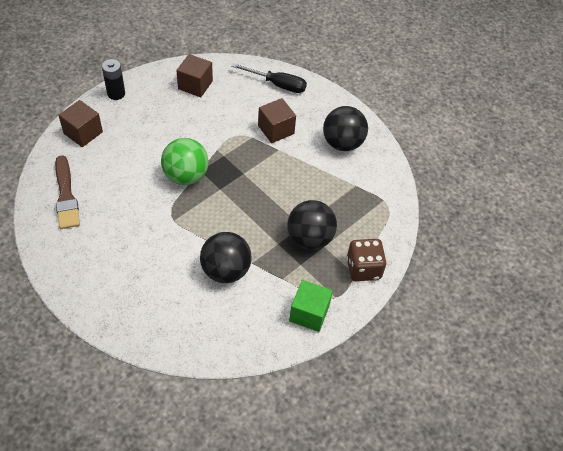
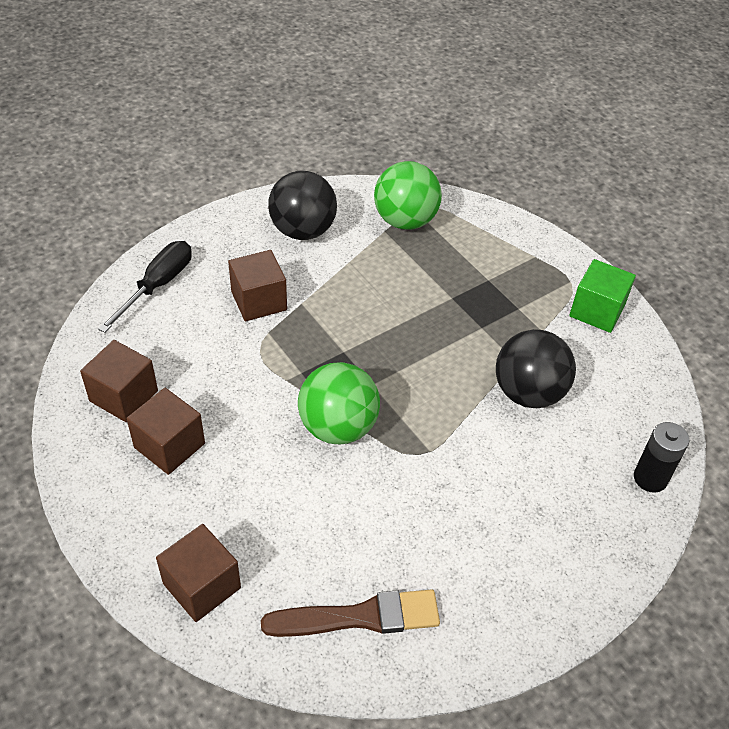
camera: 80 degrees left, 5 degrees down
(116, 93) = (108, 524): black battery -> black battery (650, 478)
(165, 108) = (169, 445): none -> brown cube
(310, 238) = (474, 292): black ball -> none
(363, 269) = (526, 247): brown dice -> none
(369, 196) = (405, 221): none -> green ball

